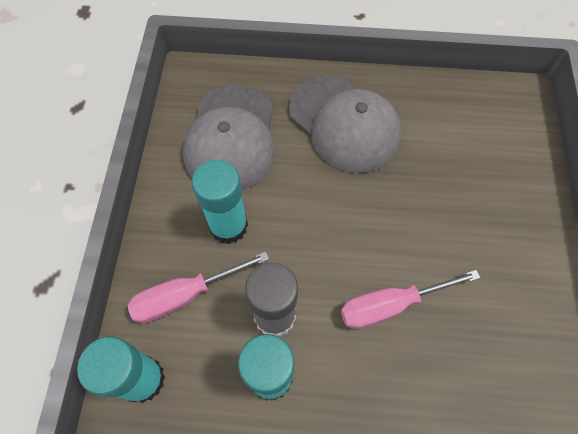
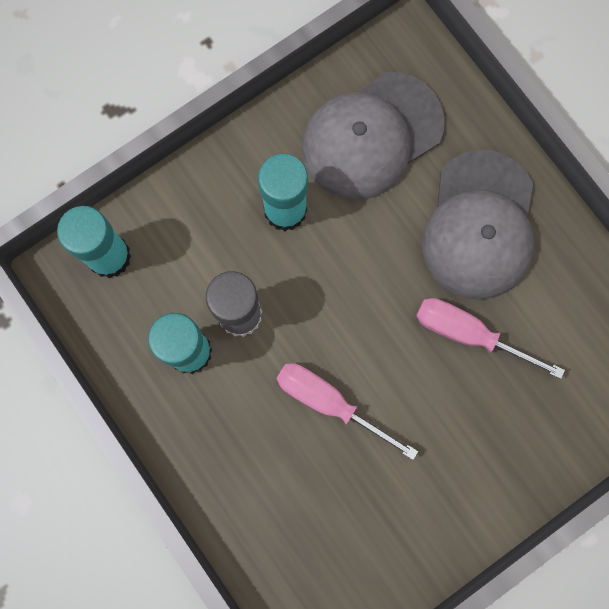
camera: 50 degrees right, 15 degrees up
(185, 295) = (197, 229): pink screwdriver -> pink screwdriver (468, 334)

